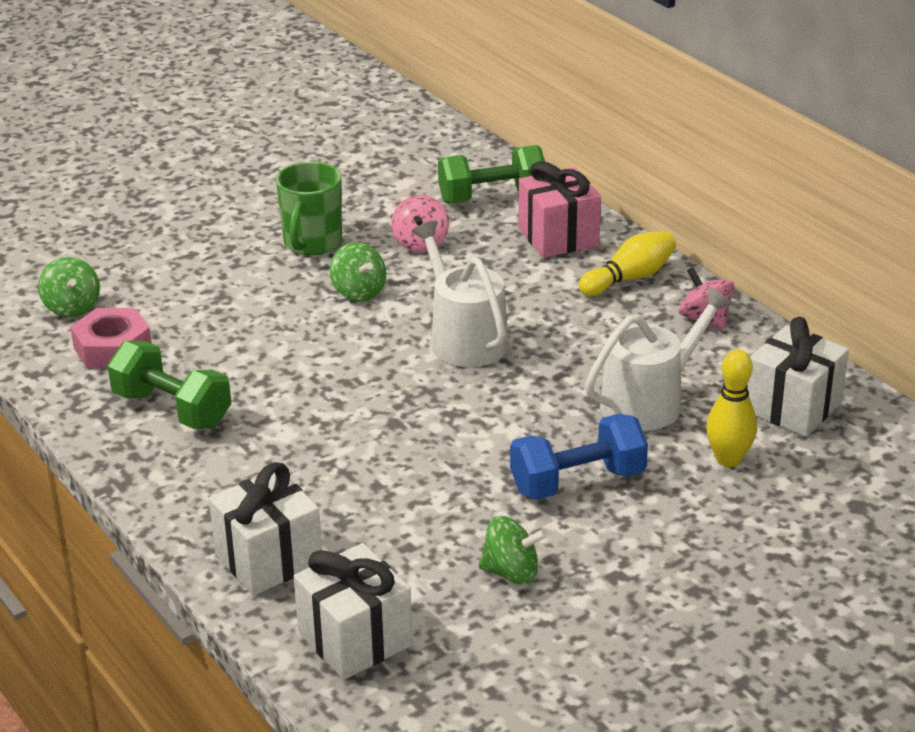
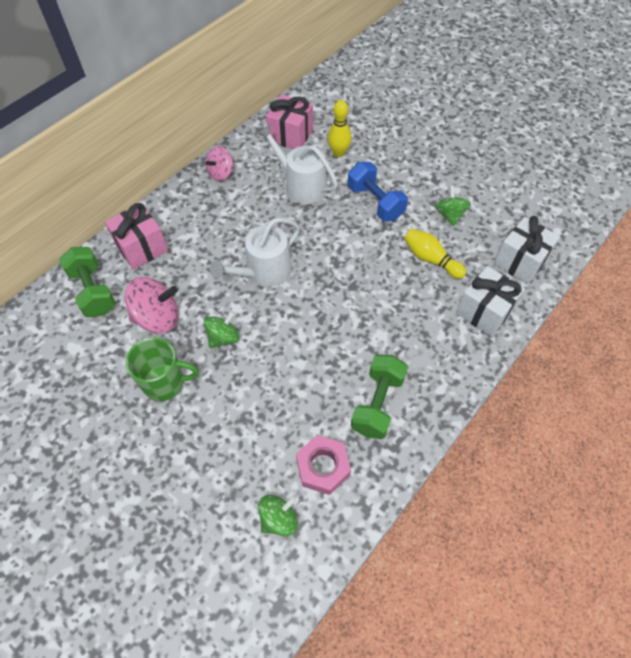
camera: 105 degrees left, 25 degrees up
(420, 243) = (158, 318): pink spinning top -> pink spinning top, size x1.57
(629, 278) = (185, 208): yellow bowling pin -> yellow bowling pin (430, 259)
(793, 407) = (290, 135): white gift -> pink gift

